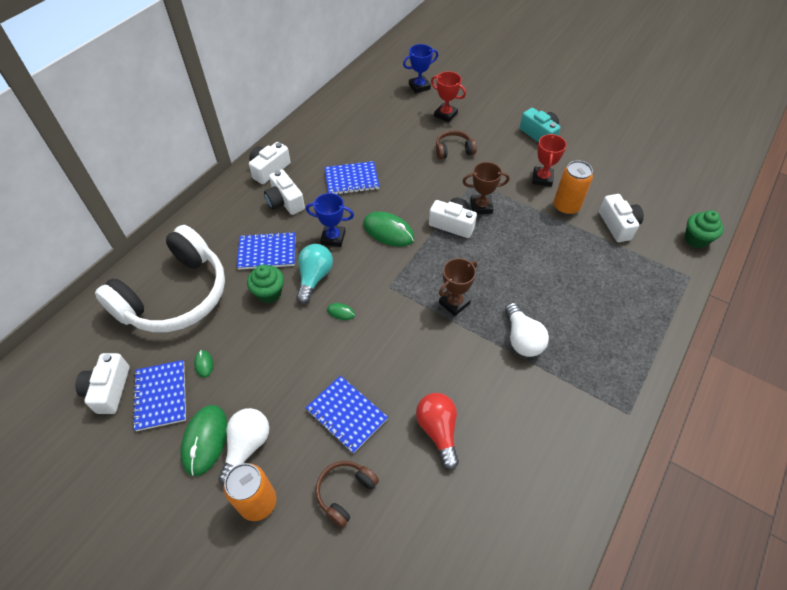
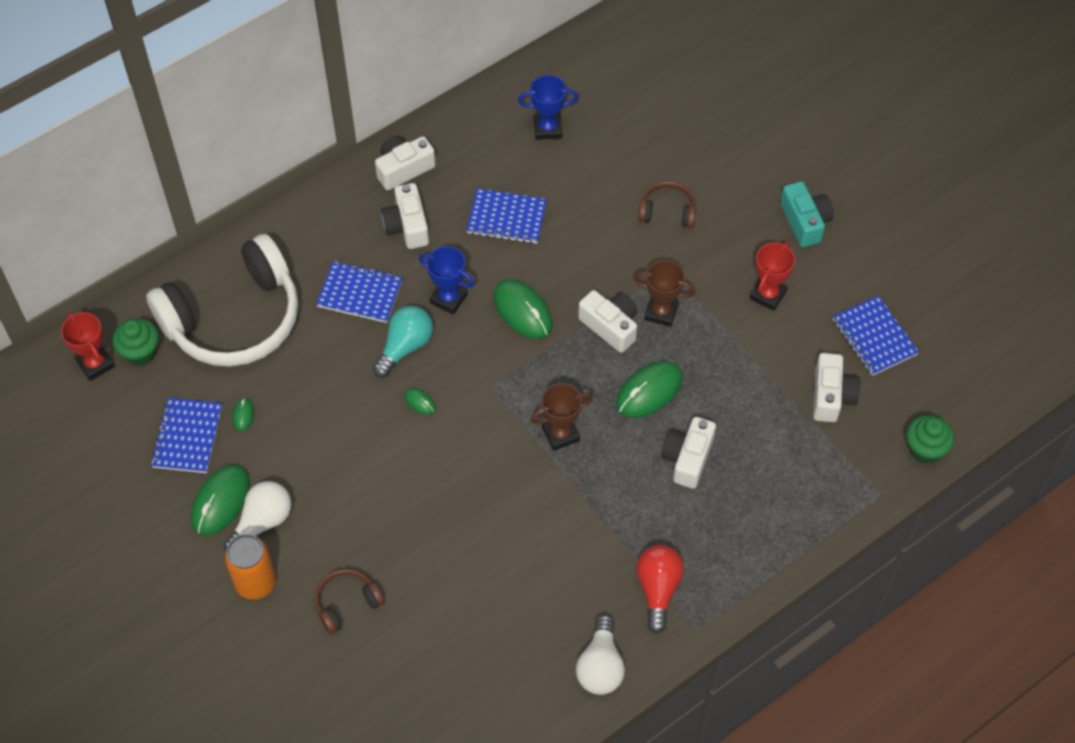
camera: 20 degrees right, 5 degrees up
(109, 389) = (134, 411): white camera -> white camera (687, 458)
(269, 293) = (344, 350): green cupcake -> green cupcake (140, 352)
(346, 414) = (379, 524): blue notebook -> blue notebook (874, 337)
(419, 87) = (670, 85): blue trophy -> blue trophy (547, 128)
(438, 431) = (472, 575): red light bulb -> red light bulb (658, 589)
(445, 115) = (685, 147): red trophy -> red trophy (95, 364)
(500, 257) = (649, 391): none -> green mouse
(522, 339) = (620, 504): white light bulb -> white light bulb (600, 666)
(566, 207) = (776, 347): orange can -> none

